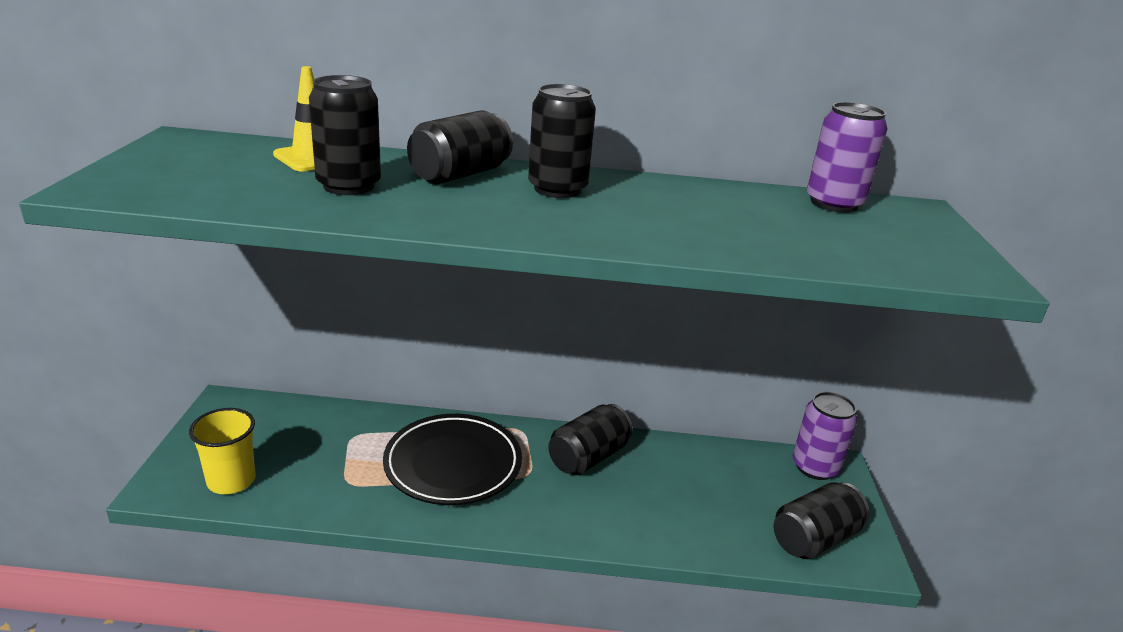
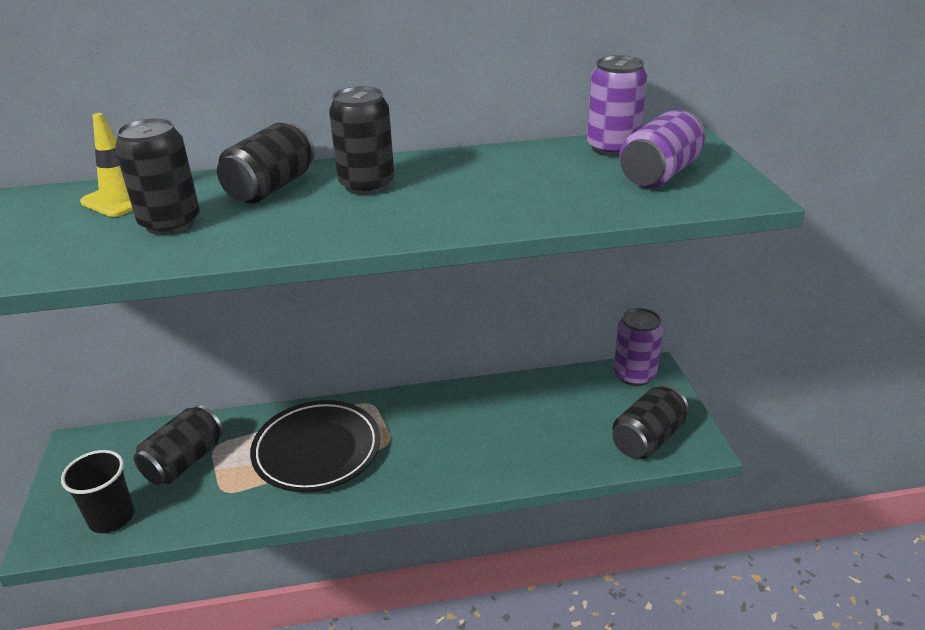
camera: 10 degrees left, 5 degrees up
(231, 480) = (111, 517): yellow cup -> black cup
(588, 457) = (437, 414): black can -> black can (184, 461)
(881, 236) = (659, 174): none -> purple can

